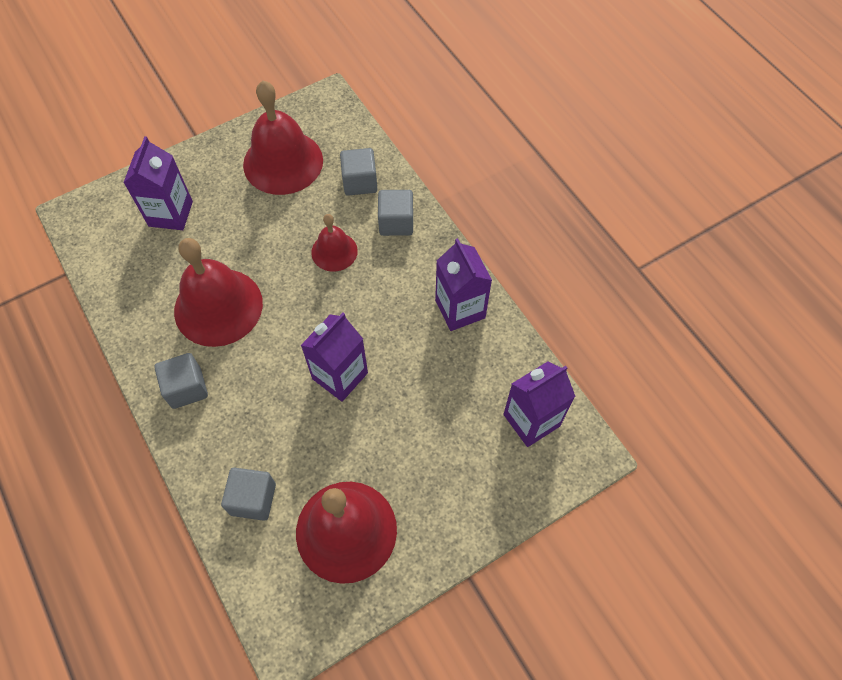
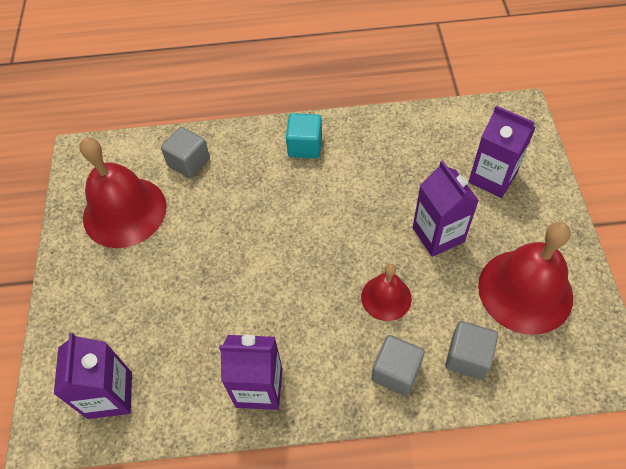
camera: 120 degrees right, 5 degrees down
(186, 388) = (305, 146): grey cube -> turquoise cube
(218, 307) = (370, 186): red bell -> none
(340, 376) = (251, 254): purple carton -> purple carton (438, 235)

